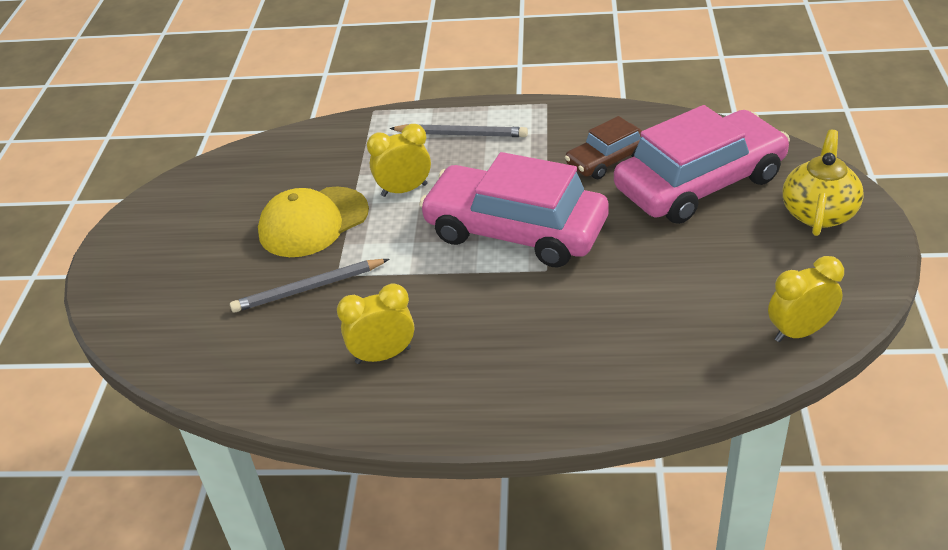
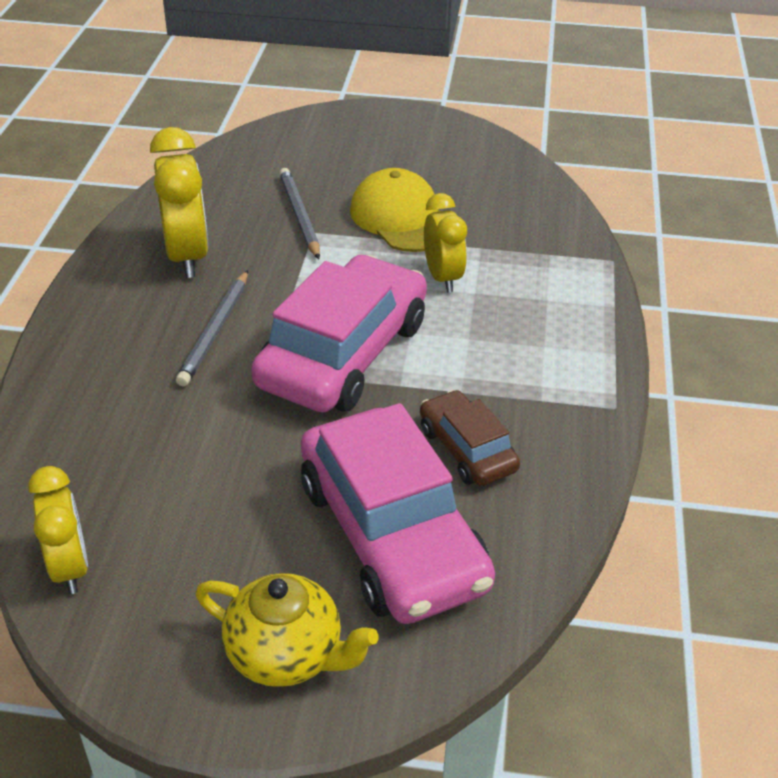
camera: 90 degrees right, 0 degrees up
(383, 355) = (187, 256): yellow clock -> yellow clock, size x1.52
(461, 134) = (549, 326): grey pencil -> grey pencil (215, 330)

